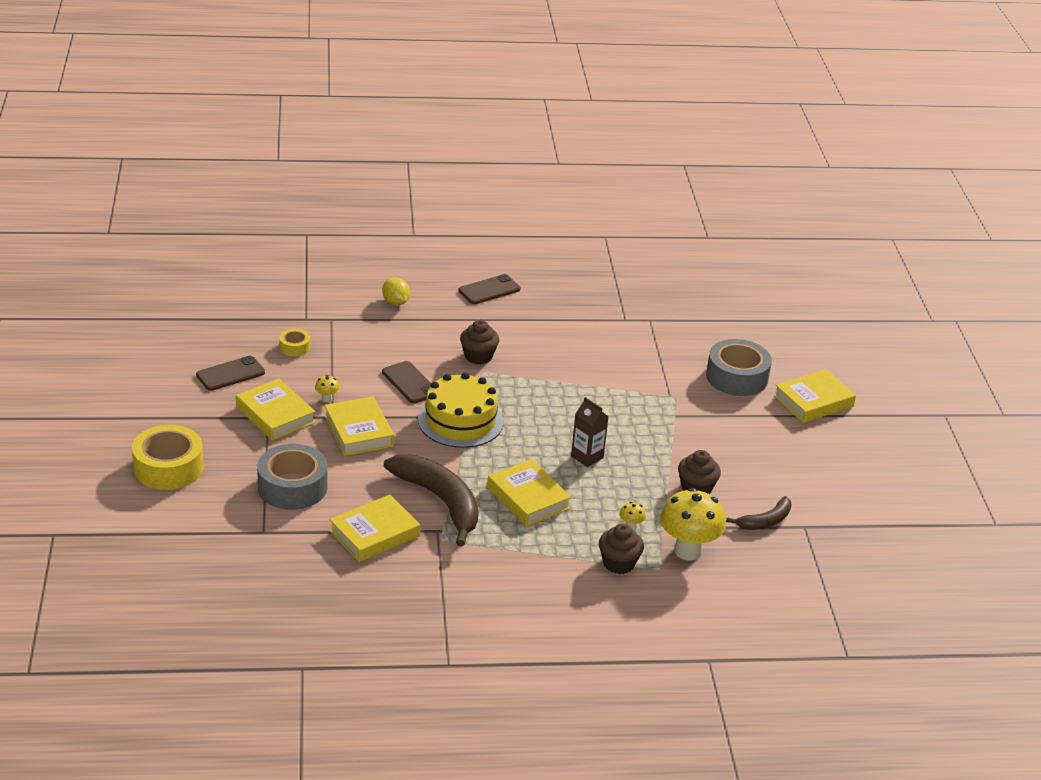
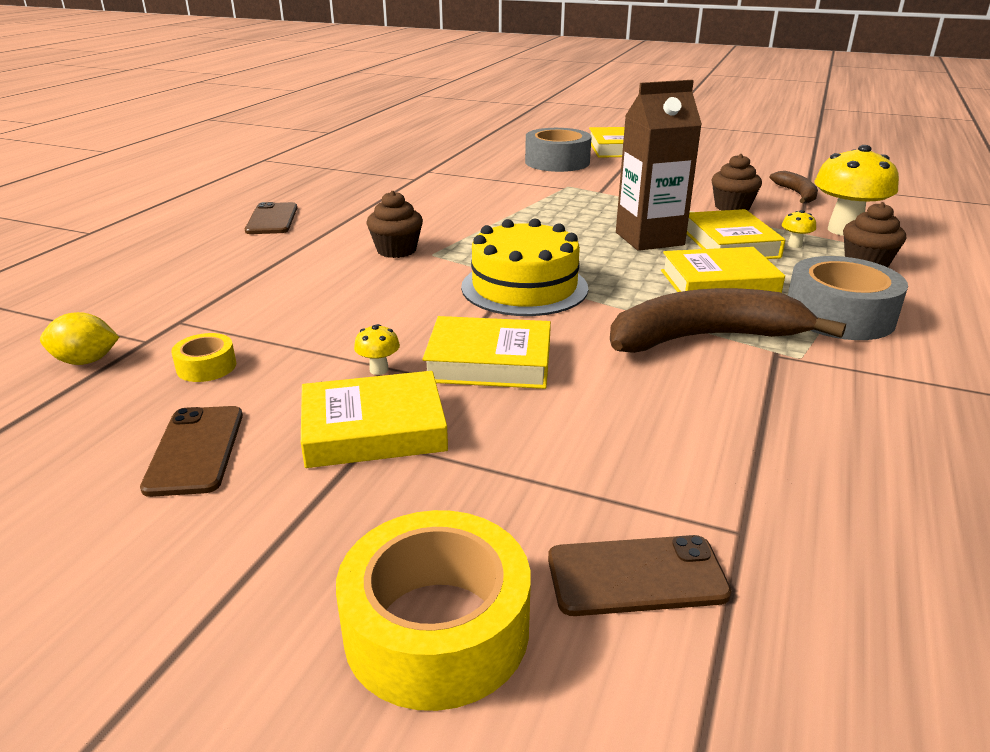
camera: 60 degrees left, 5 degrees down
(292, 487) = (606, 461): grey tape -> grey tape (839, 315)
(374, 534) = (774, 408): yellow book -> yellow book (730, 244)
(395, 302) = (212, 271): yellow lemon -> yellow lemon (86, 361)
(409, 383) = (406, 300): brown phone -> brown phone (636, 576)
(587, 457) = (649, 239): brown carton -> brown carton, size x1.74

